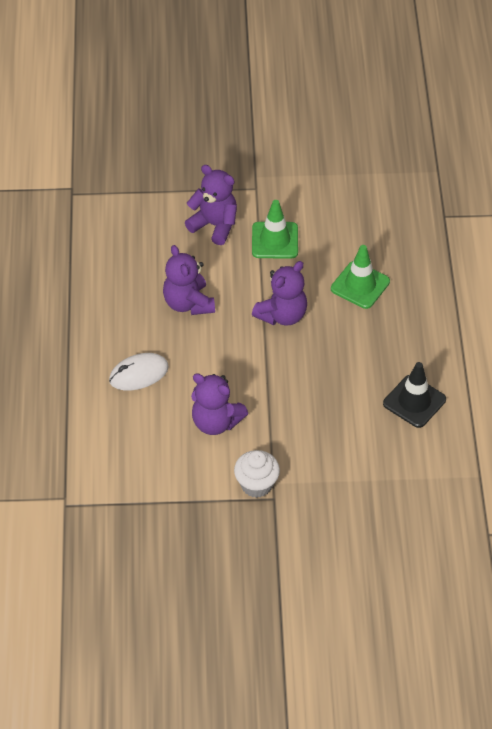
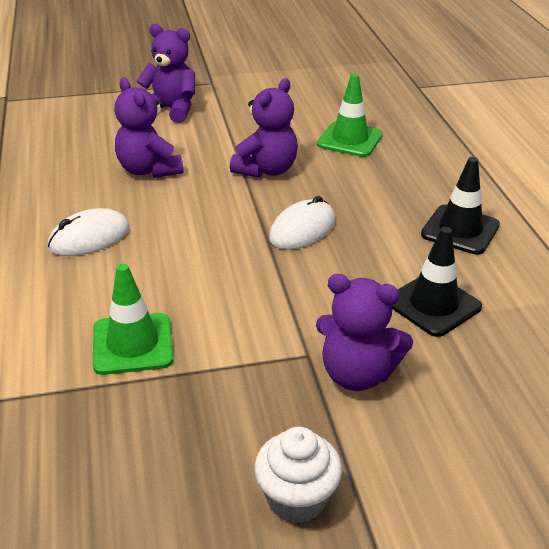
camera: 10 degrees left, 15 degrees down
(216, 422) = (203, 276): purple teddy bear -> purple teddy bear (357, 374)
(256, 484) = (277, 341): white cupcake -> white cupcake (296, 499)
(275, 240) = (242, 115): green traffic cone -> green traffic cone (133, 344)
(296, 386) = (302, 229): none -> white mouse
(369, 469) = (433, 305): none -> black traffic cone

